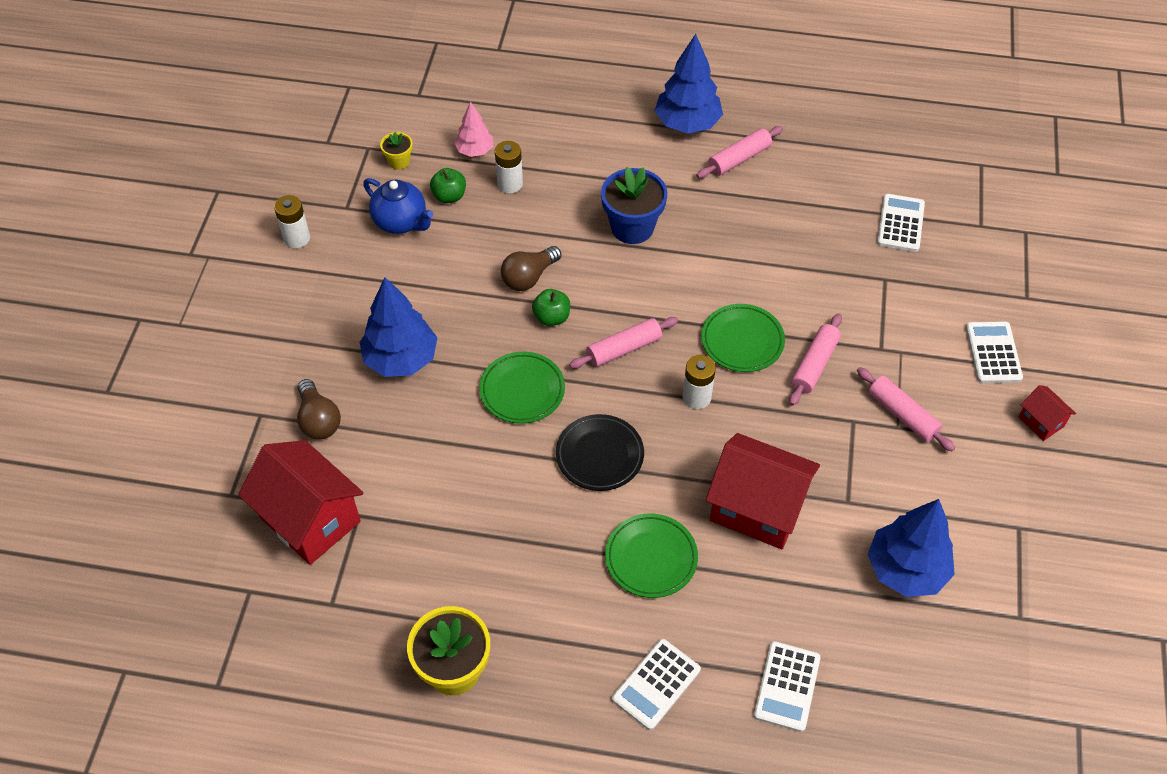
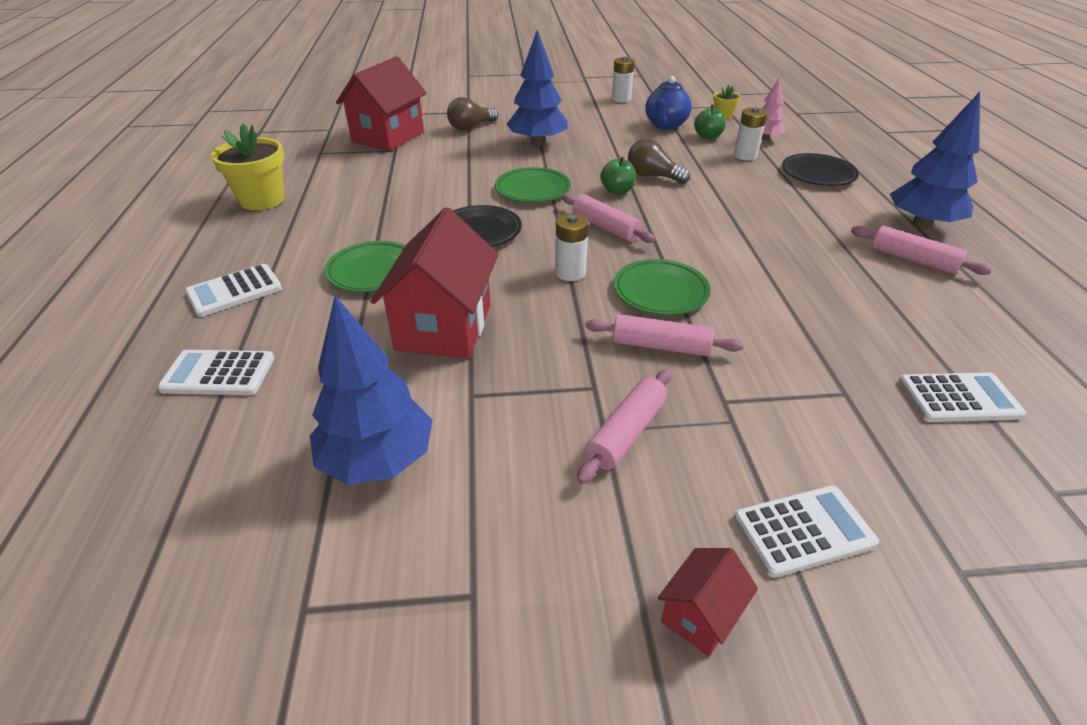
camera: 75 degrees right, 15 degrees down
(572, 146) = (818, 174): none -> black plate
(632, 227) = (753, 213): blue flower pot -> none
(656, 684) = (234, 291): white calculator -> white calculator turned 60 degrees counterclockwise

